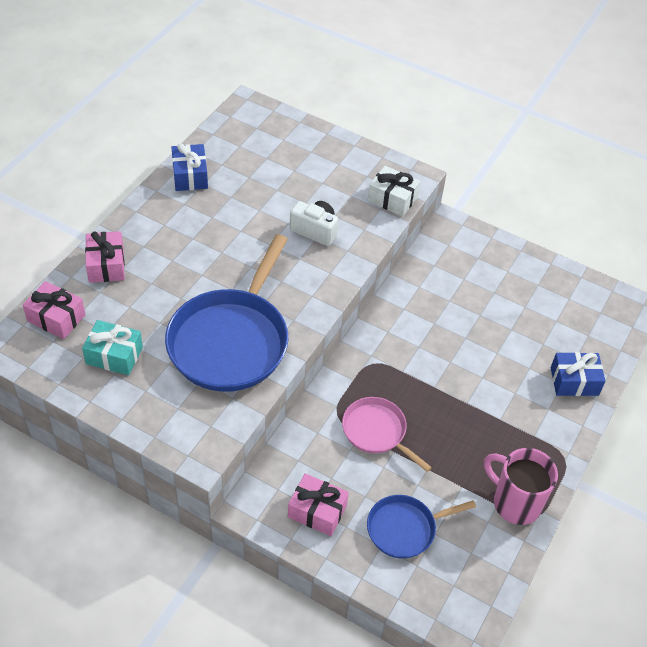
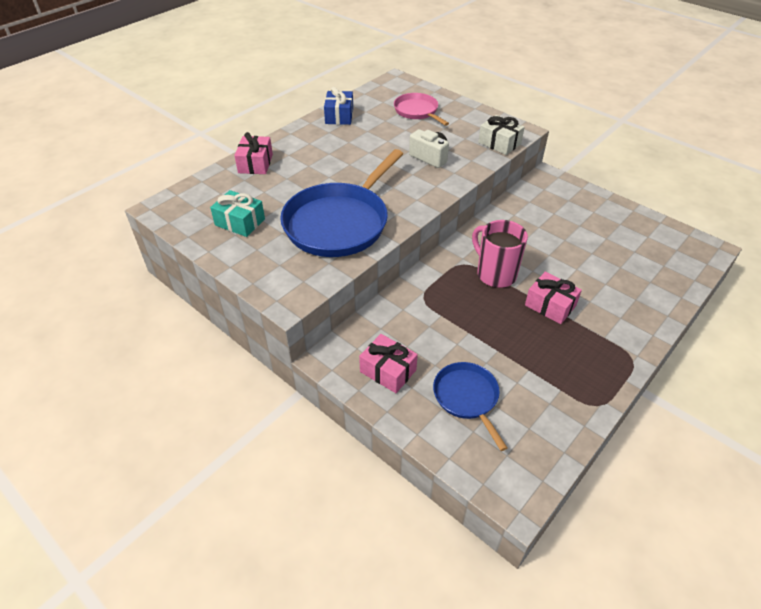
camera: 15 degrees right, 5 degrees down
(56, 318) = (204, 193): pink gift -> pink gift (550, 305)
(376, 431) = (456, 315): pink pan -> pink pan (417, 111)
(404, 529) = (467, 397): blue pan -> blue pan turned 75 degrees clockwise
(515, 502) = (579, 390): pink mug -> pink mug (495, 274)
(574, 381) = (647, 299): blue gift -> none

